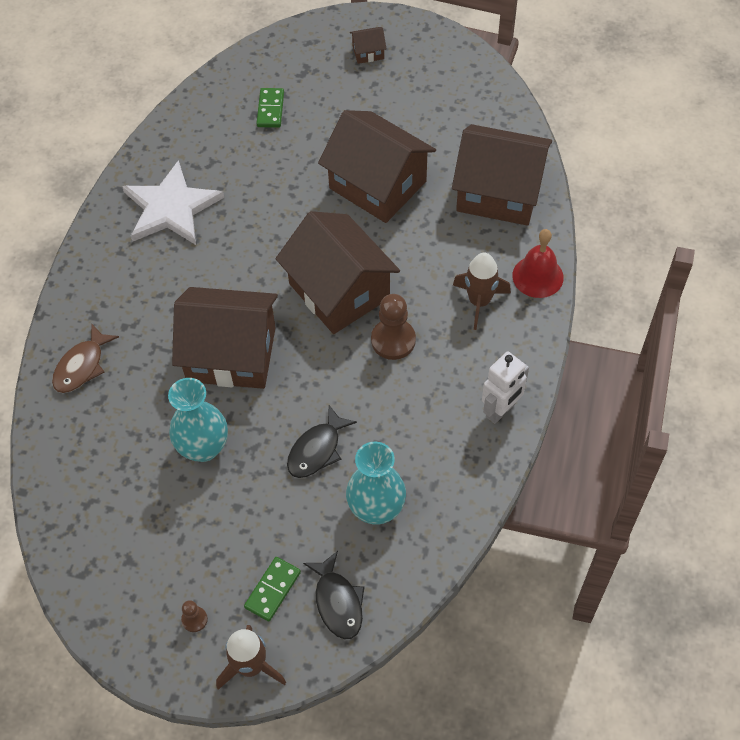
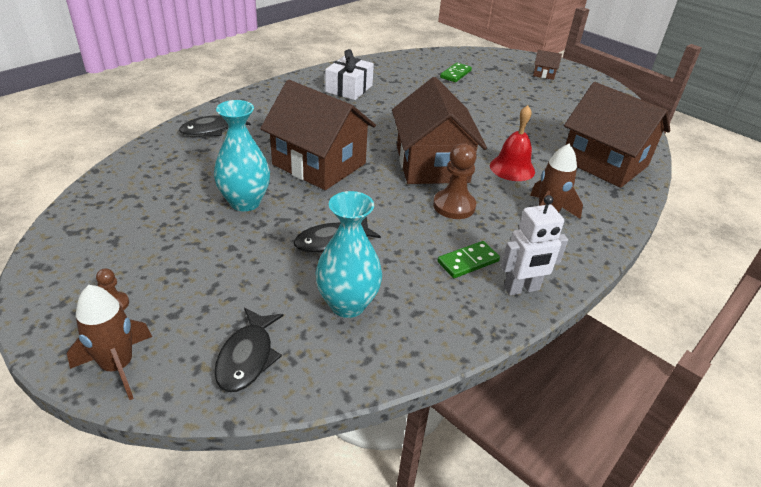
camera: 25 degrees right, 20 degrees down
(82, 366) = (211, 130): brown fish -> black fish
(171, 208) = (349, 89): white star -> white gift
(273, 590) = (200, 317): green domino -> green domino (468, 262)
(378, 185) = (506, 127): brown house -> none
(537, 276) = (612, 219): red bell -> red bell (512, 168)

